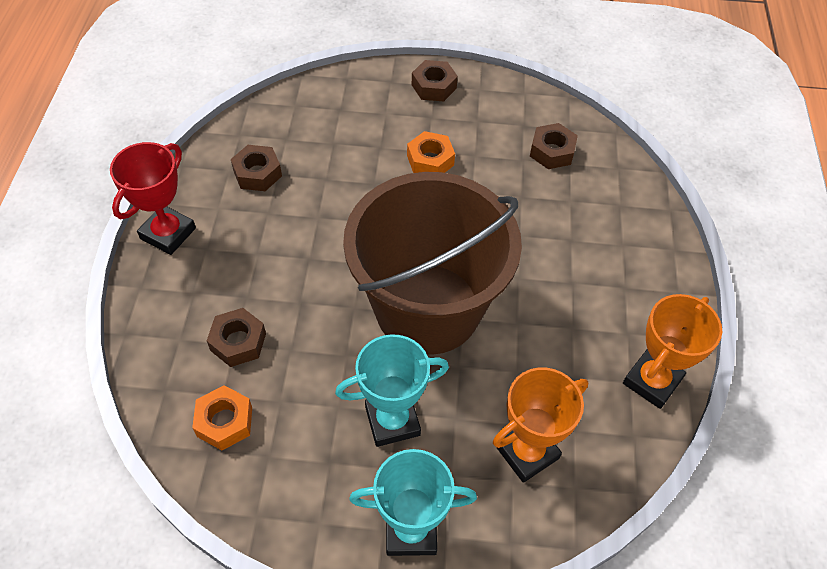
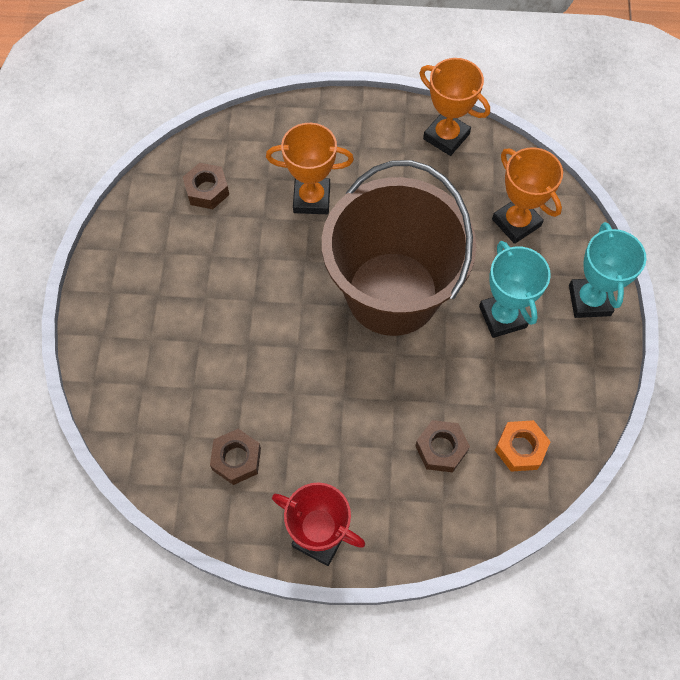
camera: 90 degrees left, 10 degrees up
(430, 160) = (218, 295): orange nut -> none
(434, 86) = (112, 293): brown nut -> none
(547, 239) = (311, 199): none -> orange trophy

